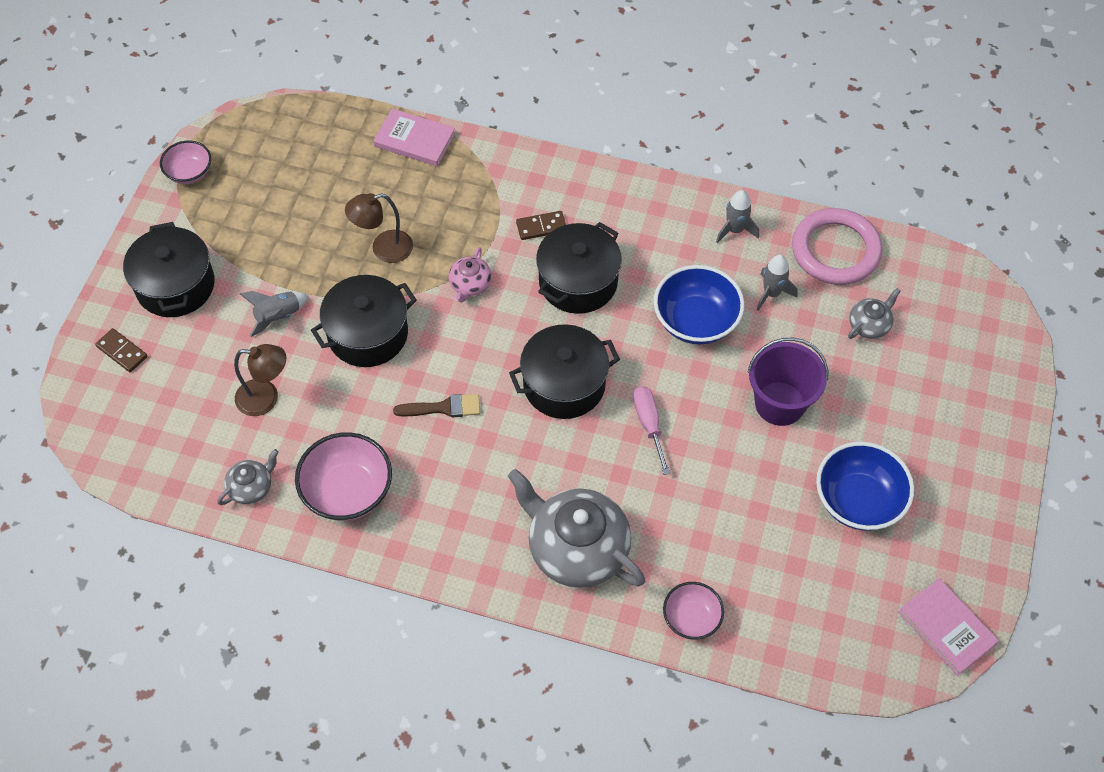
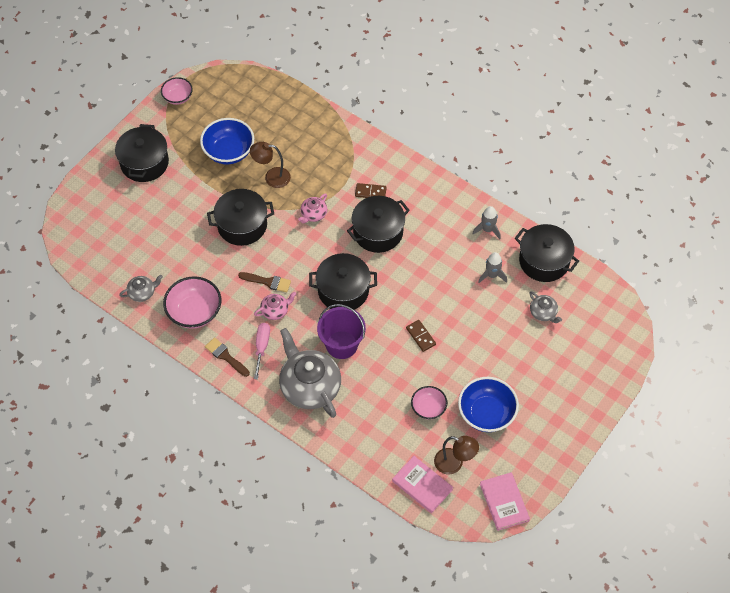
camera: 20 degrees right, 0 degrees up
(122, 352) = (100, 192): brown domino -> brown domino (420, 336)
(266, 398) = (170, 245): brown lamp -> brown lamp (454, 464)
(278, 316) = (195, 199): grey rocket -> none
(414, 140) = (317, 116): pink book -> pink book (422, 485)
(425, 545) = (225, 356): none -> brown brush
(473, 448) = (275, 310): none -> pink teapot
(649, 424) = (382, 329): pink screwdriver -> pink screwdriver (262, 347)
(691, 618) = (358, 447): pink bowl -> pink bowl (428, 408)
(696, 321) = (438, 277): blue bowl -> blue bowl (229, 152)
(779, 403) = (466, 342): purple bucket -> purple bucket (341, 345)
(835, 250) = (544, 261): pink ring -> black pot
(869, 324) = (543, 313): grey teapot -> grey teapot turned 75 degrees clockwise

